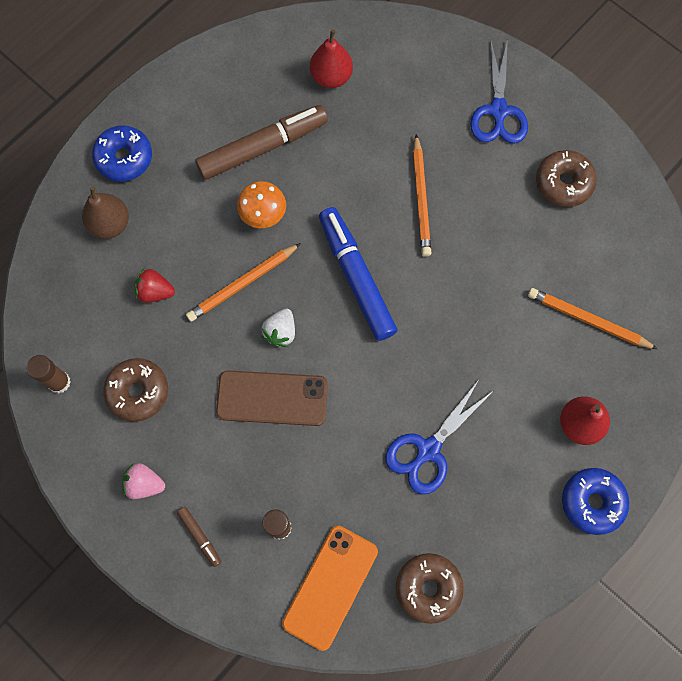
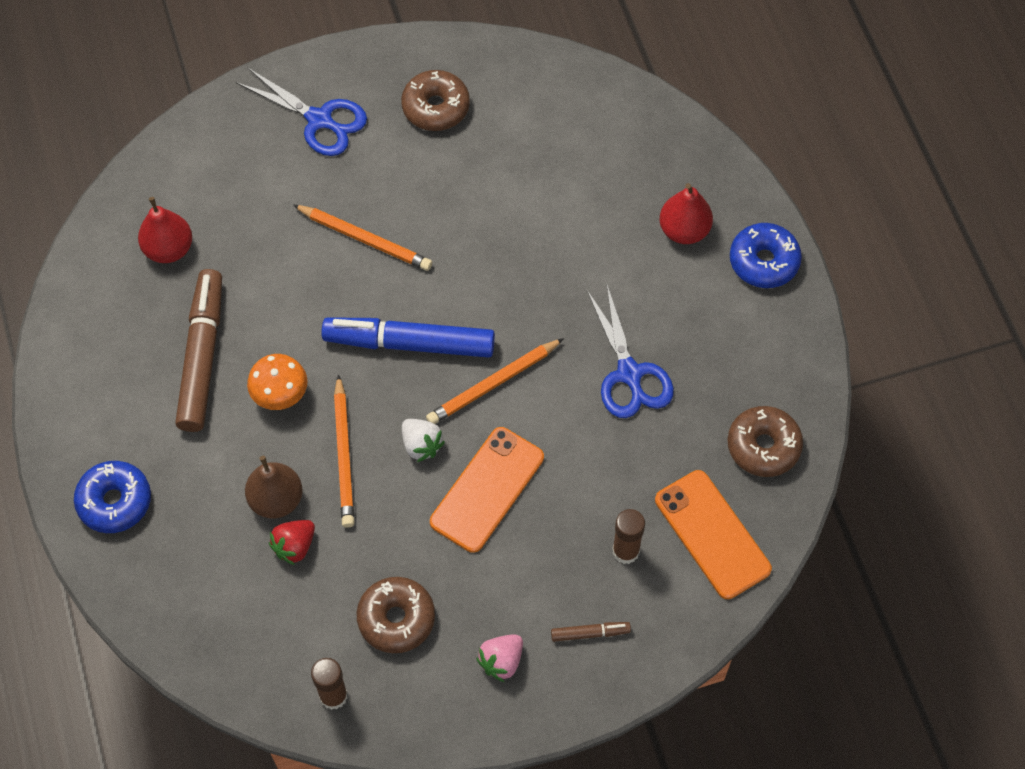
camera: 60 degrees left, 10 degrees down
(110, 224) = (184, 554): brown pear -> brown pear (276, 500)
(272, 398) = (487, 489): brown phone -> orange phone
(588, 319) = (587, 166): orange pencil -> orange pencil (492, 384)

